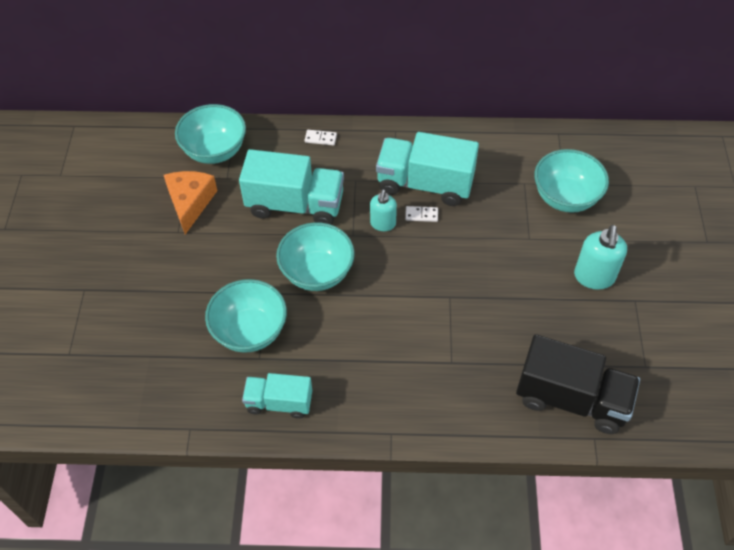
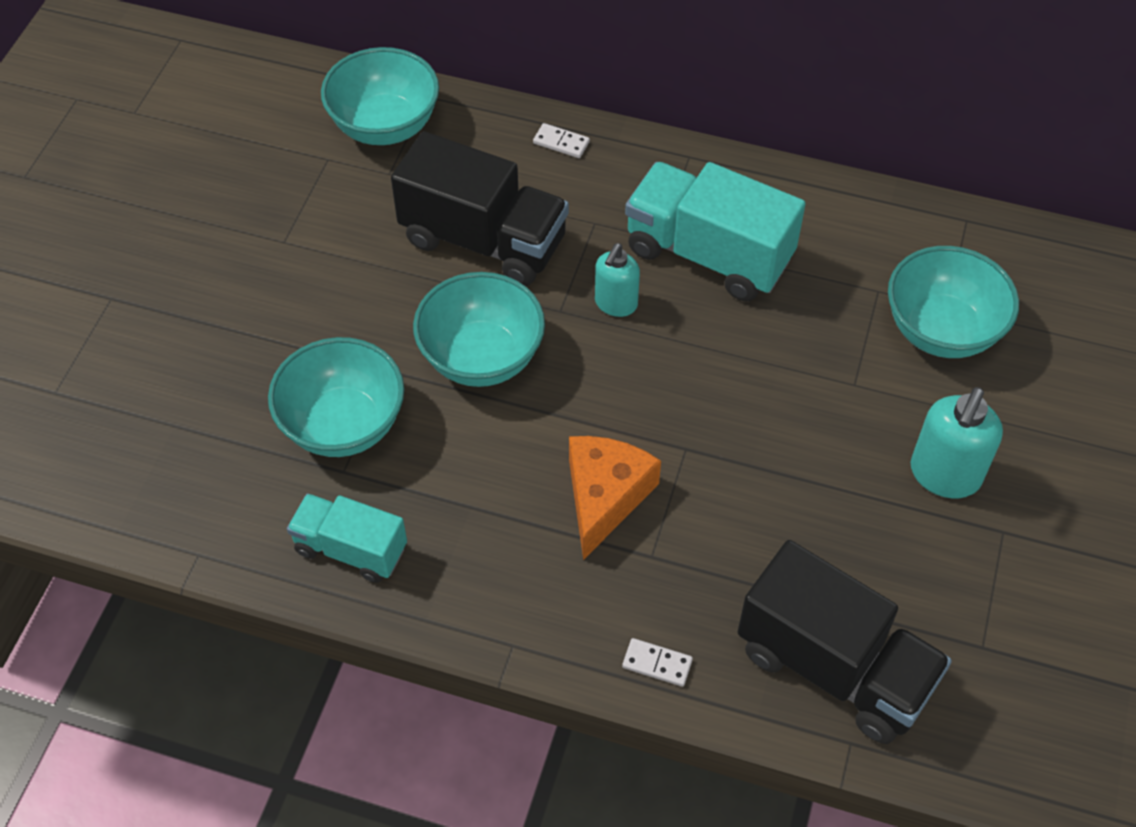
camera: 15 degrees right, 0 degrees up
(190, 203) = (318, 200): orange cheese -> orange cheese (605, 497)
(295, 205) = (483, 240): turquoise truck -> black truck
(421, 215) = (685, 303): white domino -> white domino (657, 663)

